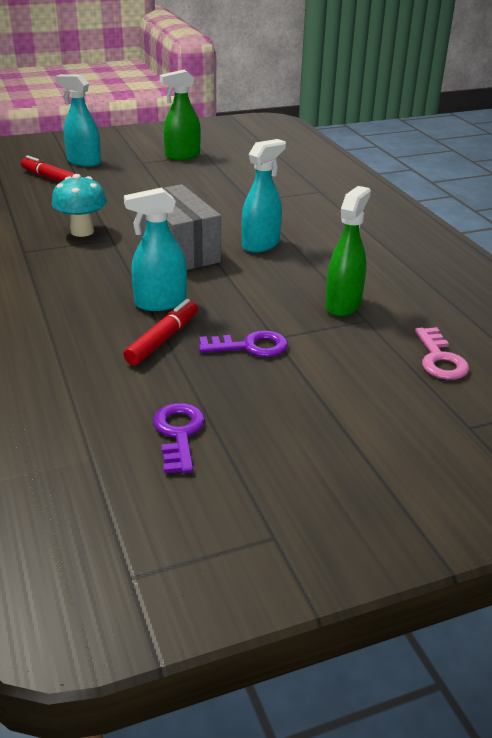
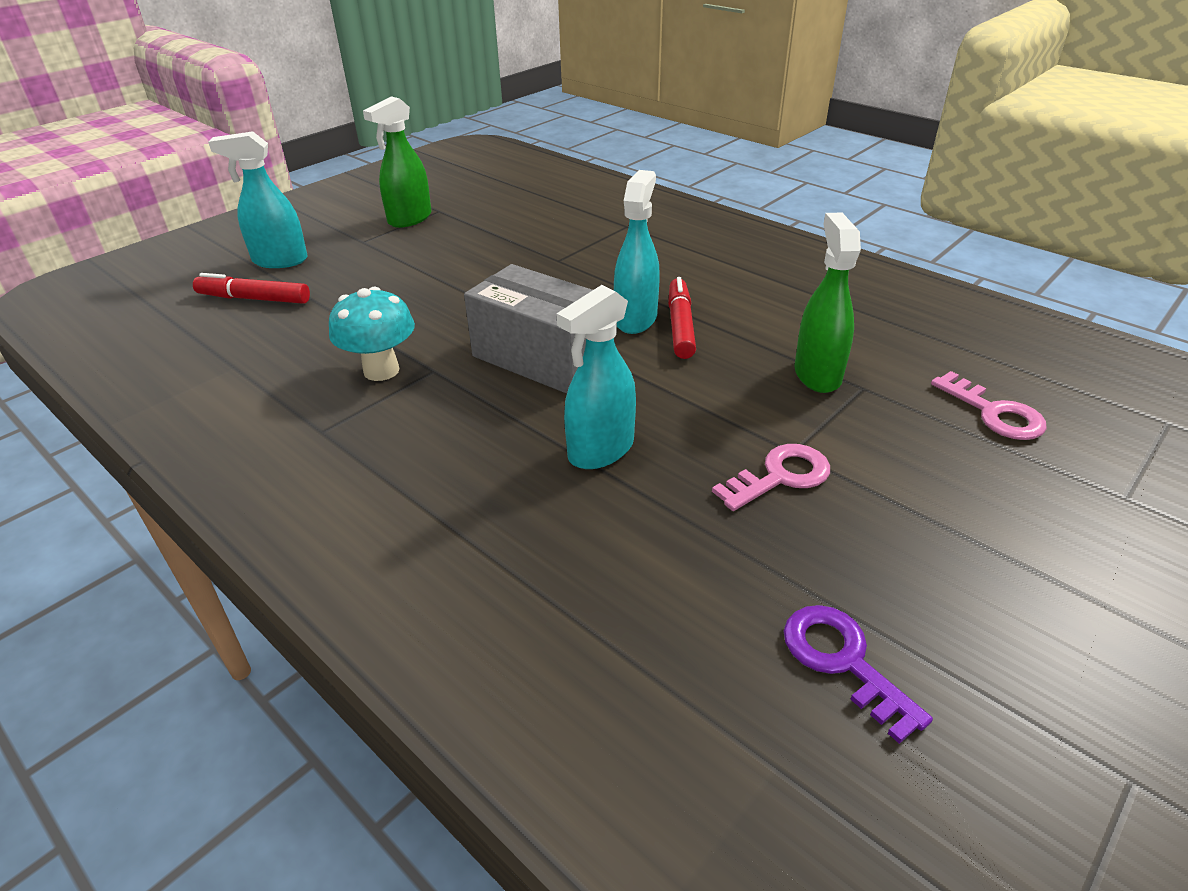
camera: 25 degrees left, 5 degrees up
(163, 339) = (663, 508): red marker -> red marker (680, 326)
(250, 346) = (779, 476): purple key -> pink key

